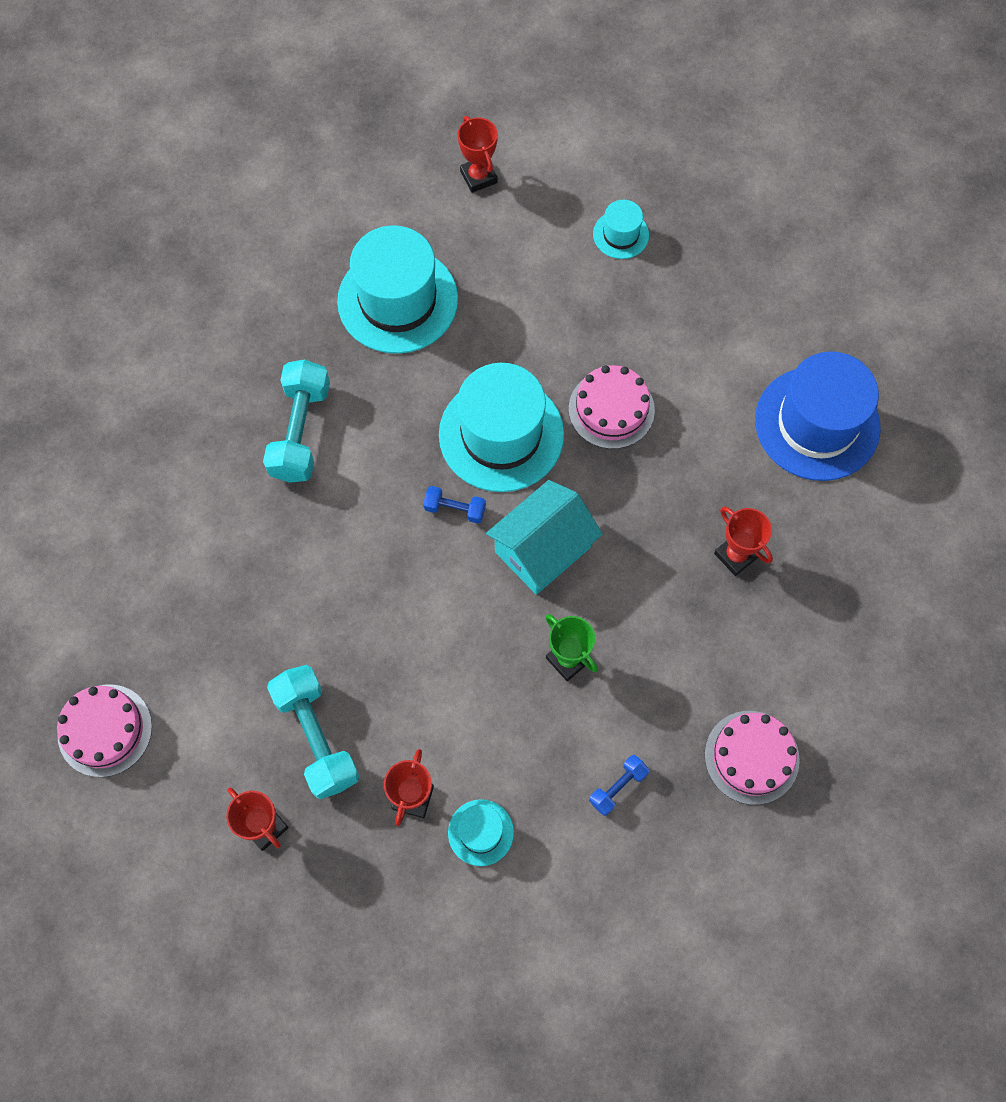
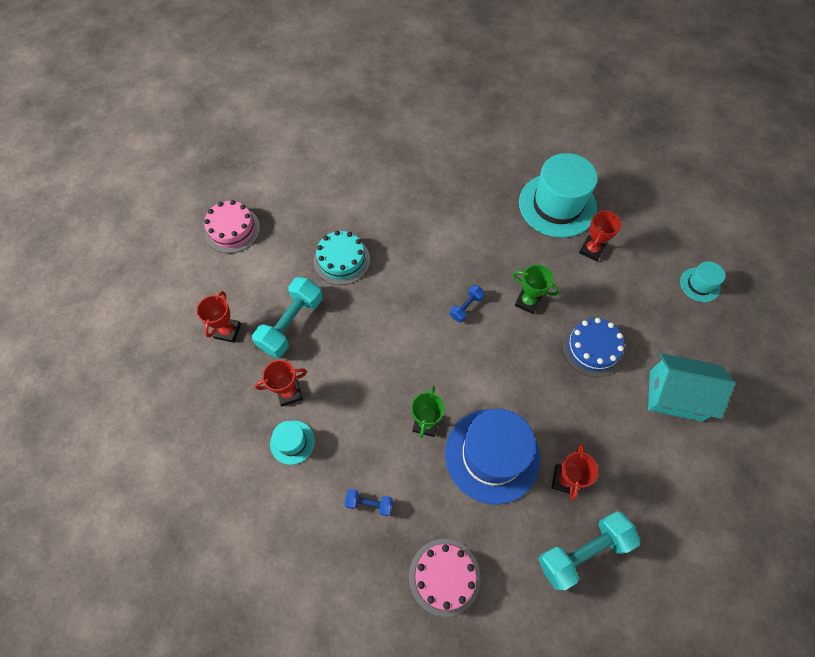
camera: 55 degrees right, 5 degrees down
(270, 614) = (342, 260): none -> turquoise cake
(301, 431) = (448, 210): turquoise dumbbell -> turquoise dumbbell (583, 551)
(455, 509) = (466, 307): blue dumbbell -> blue dumbbell turned 60 degrees clockwise
(478, 177) = (661, 196): red trophy -> red trophy (591, 250)
(501, 434) = (527, 302): turquoise hat -> green trophy
(543, 549) = (479, 367): turquoise house -> turquoise house (675, 395)
(611, 409) = (592, 348): pink cake -> blue cake
(817, 423) = (691, 474): blue hat -> blue hat (492, 455)

